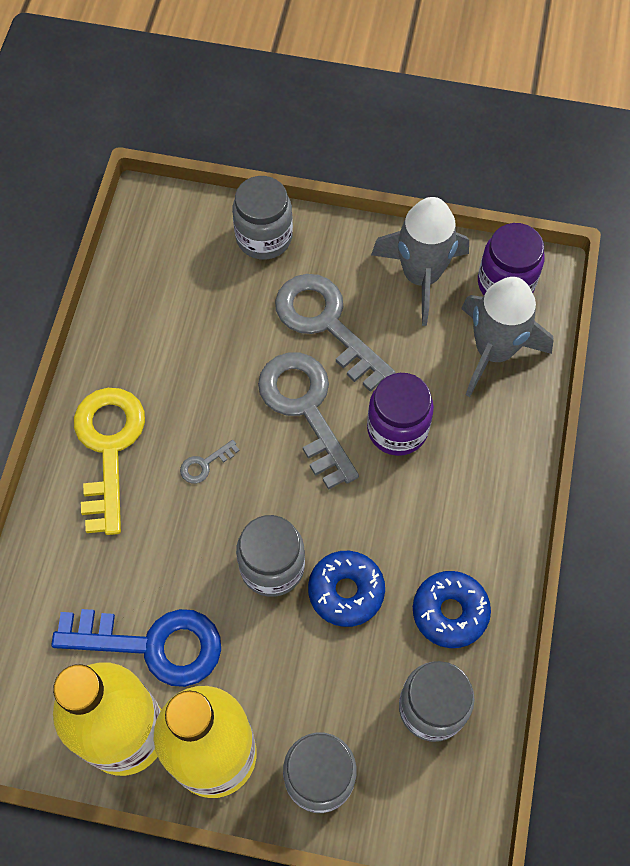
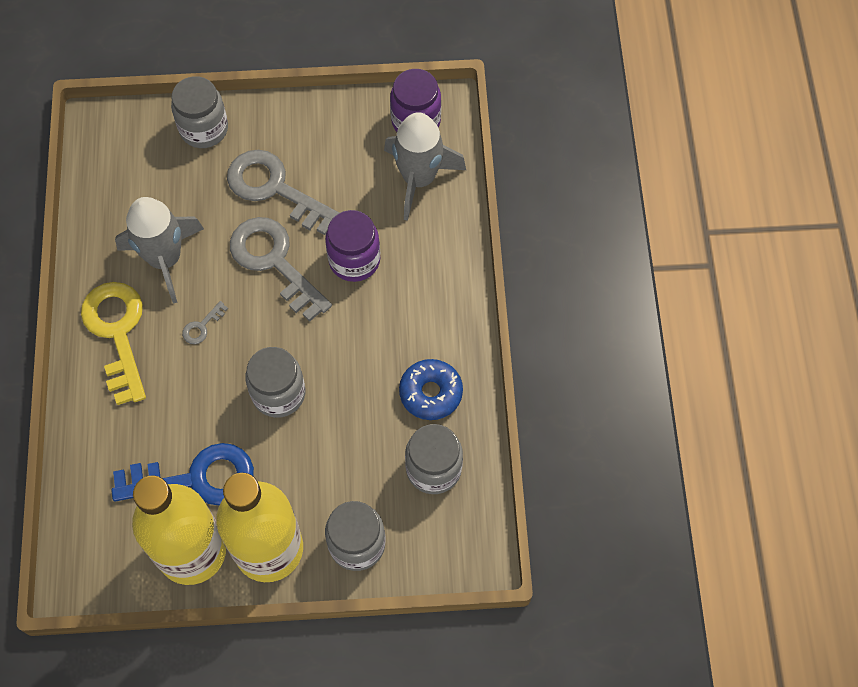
camera: 15 degrees left, 0 degrees up
(346, 591) = (343, 398): blue donut -> none
(421, 276) = (344, 131): grey rocket -> grey rocket (165, 259)

